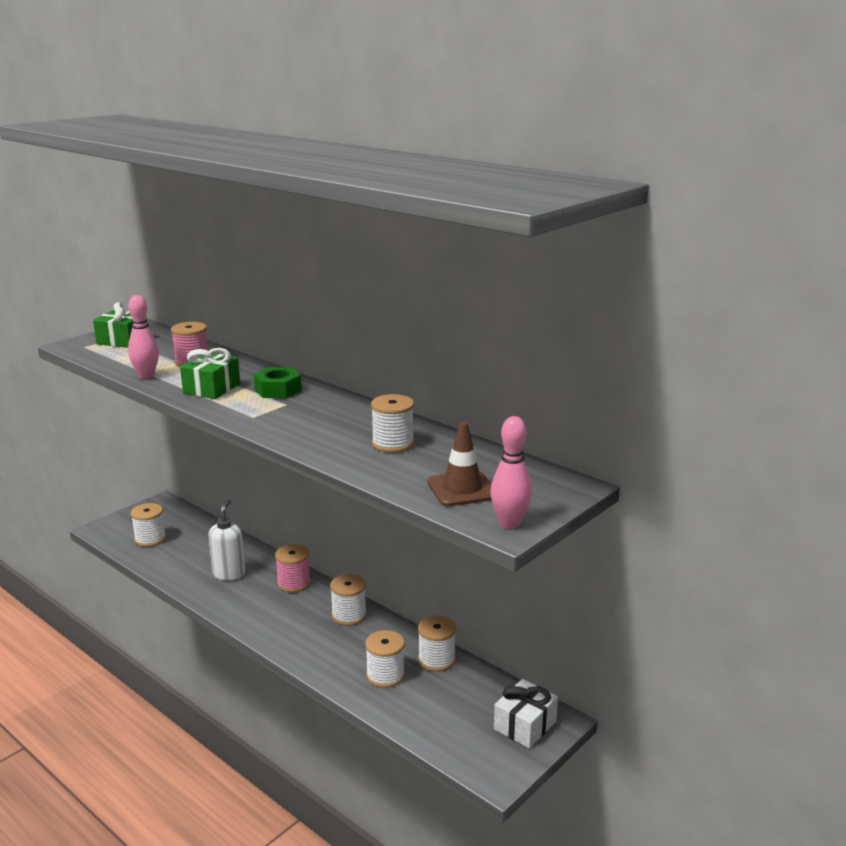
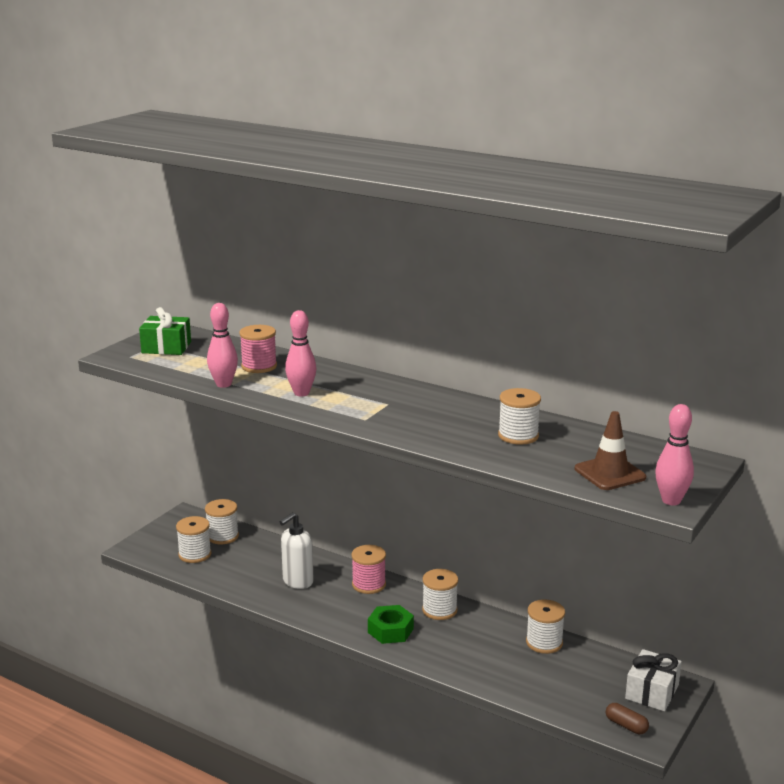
camera: 10 degrees left, 0 degrees up
(212, 388) = (301, 393): green gift -> pink bowling pin
(229, 574) = (297, 582): white soap dispenser -> white soap dispenser turned 135 degrees counterclockwise
(278, 390) = (369, 390): green nut -> green nut (390, 630)
(385, 675) = (502, 662): white spool -> white spool (223, 536)
(482, 759) = (626, 726): none -> brown capsule

